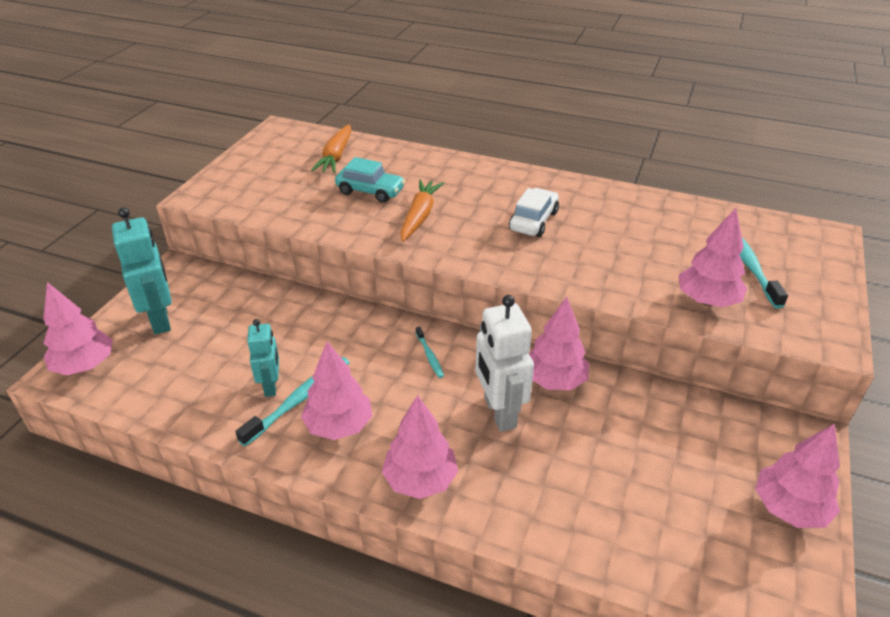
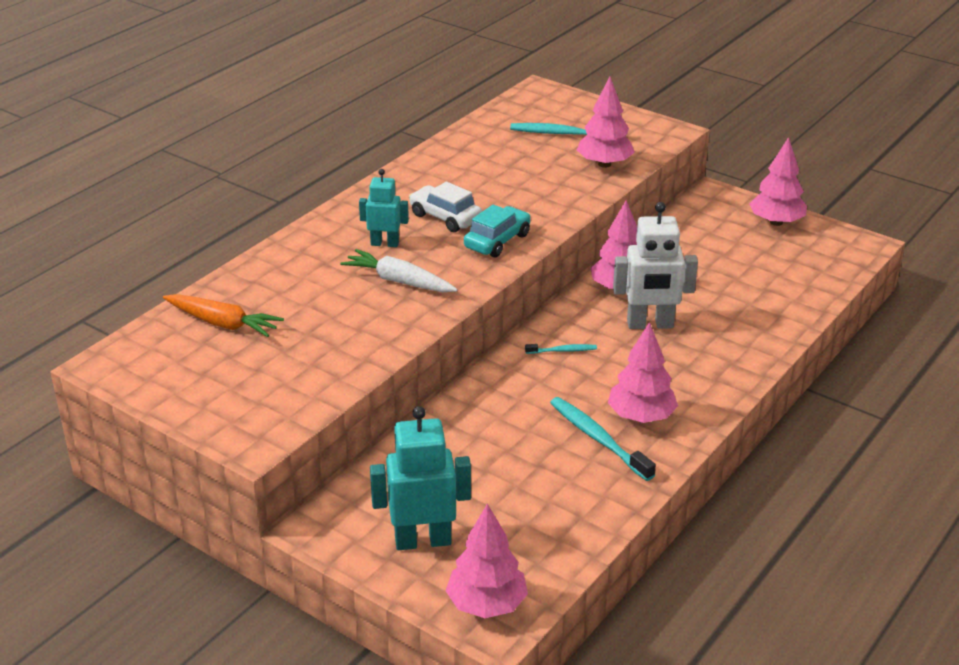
camera: 75 degrees left, 5 degrees down
(271, 386) = (572, 456): turquoise robot -> turquoise robot (385, 243)
(370, 191) = (326, 307): turquoise car -> turquoise car (497, 241)
(419, 216) = (399, 281): orange carrot -> white carrot
(420, 480) = (716, 378): pink tree -> none

